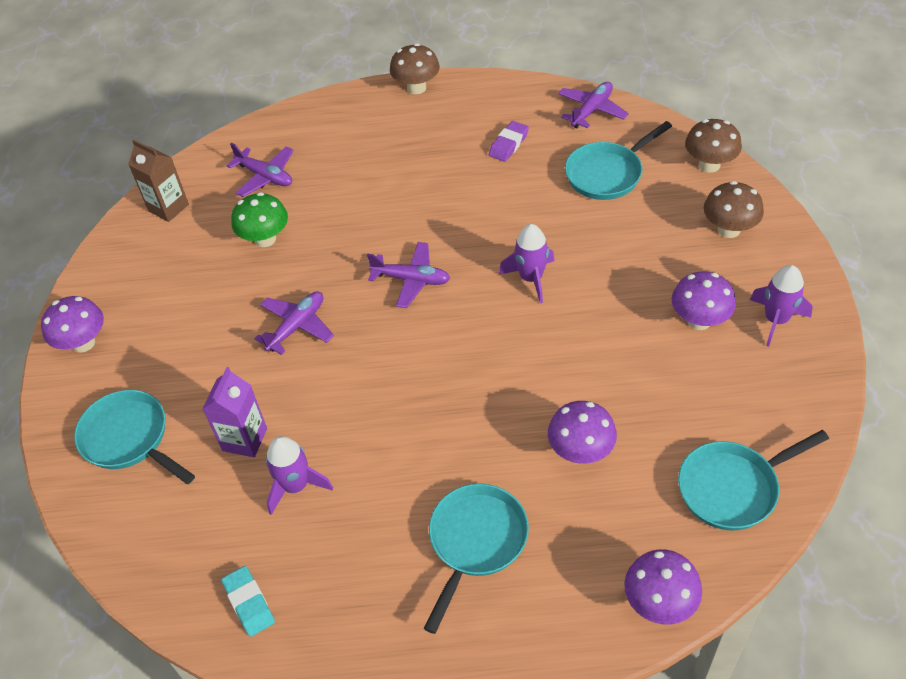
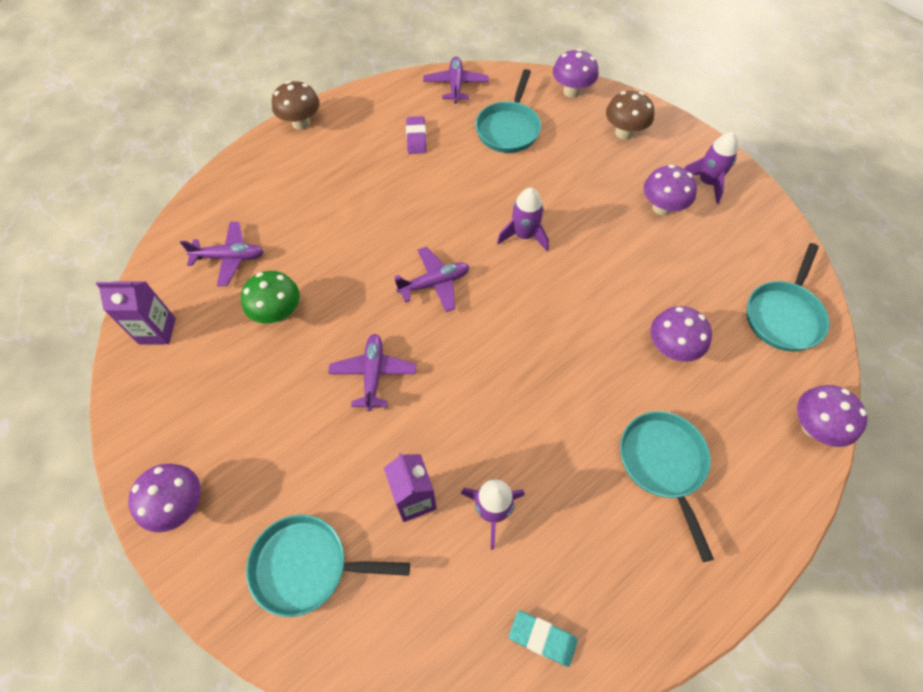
camera: 40 degrees left, 10 degrees up
(168, 208) = (157, 331): brown carton -> purple carton
(709, 165) = (571, 91): brown mushroom -> purple mushroom

